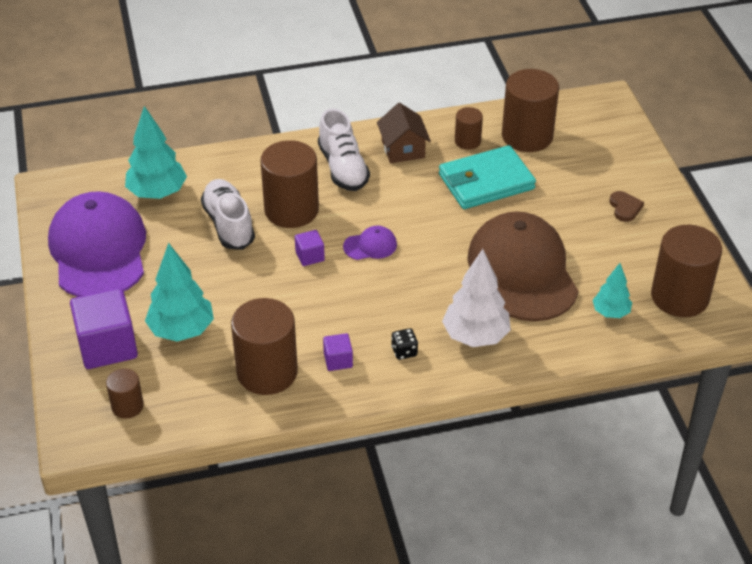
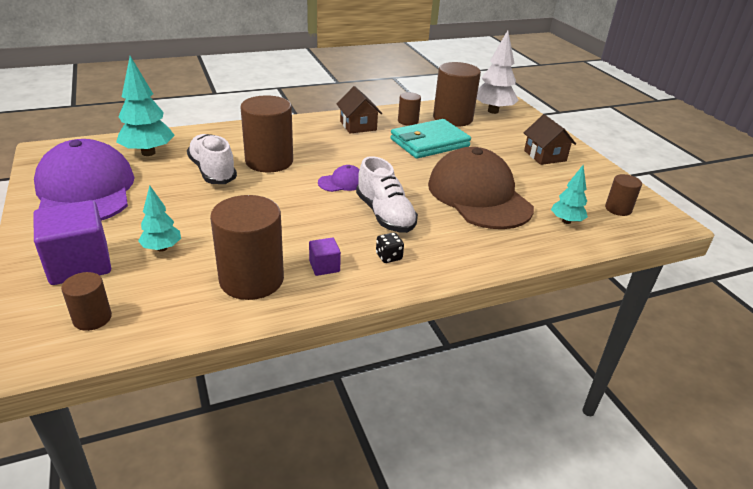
camera: 10 degrees left, 10 degrees down
(181, 330) = (162, 248): turquoise tree -> turquoise tree, size x0.59
(310, 256) = (288, 190): purple cube -> none
(343, 168) = (311, 136): white shoe -> white shoe (385, 215)
(475, 336) = (453, 242): white tree -> white tree (493, 111)
(625, 208) = (545, 156): brown heart -> brown house
(679, 297) = (618, 209): brown cylinder -> brown cylinder, size x0.51

